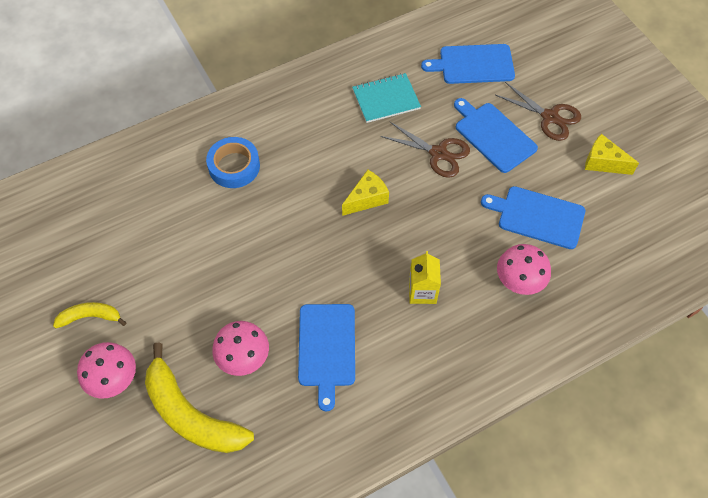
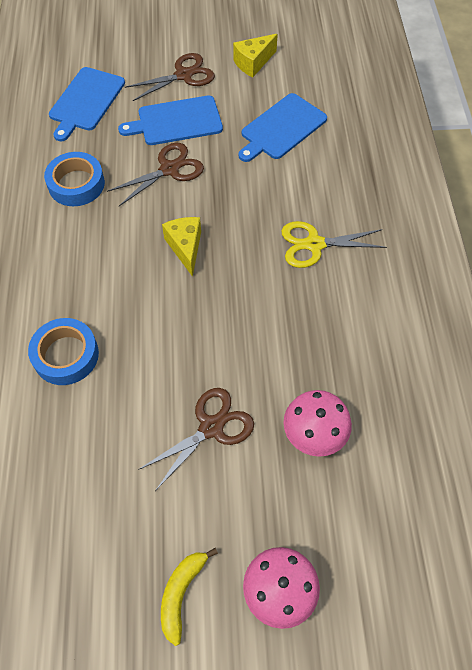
camera: 65 degrees left, 0 degrees up
(191, 414) = (361, 513): yellow banana -> none
(218, 284) = (211, 427): none -> brown scissors
(327, 348) = (339, 349): blue cutting board -> none
(386, 99) = (76, 184): turquoise notebook -> blue tape
(422, 291) = (314, 244): yellow carton -> yellow scissors
(519, 280) = (339, 168): pink mushroom -> none

